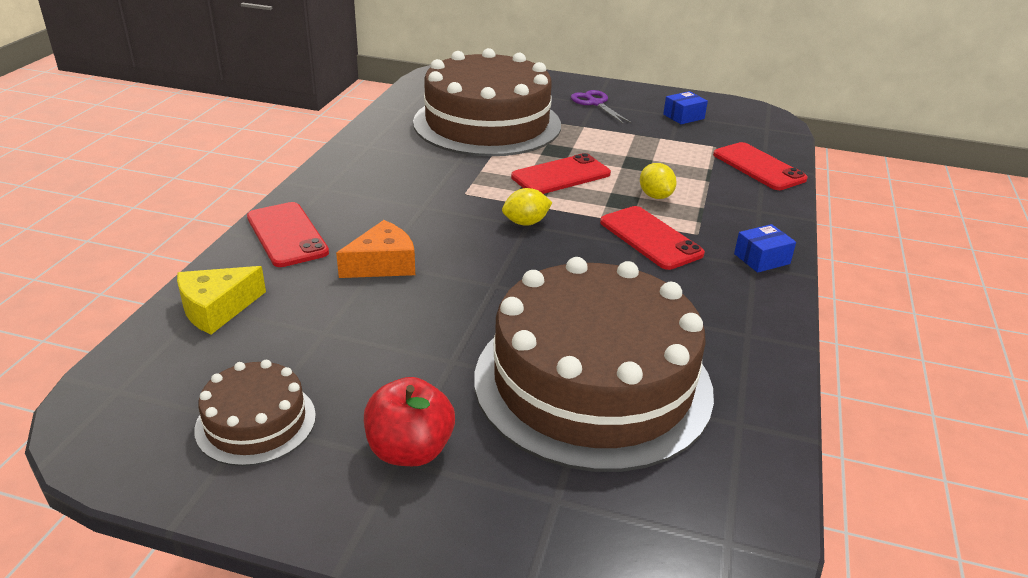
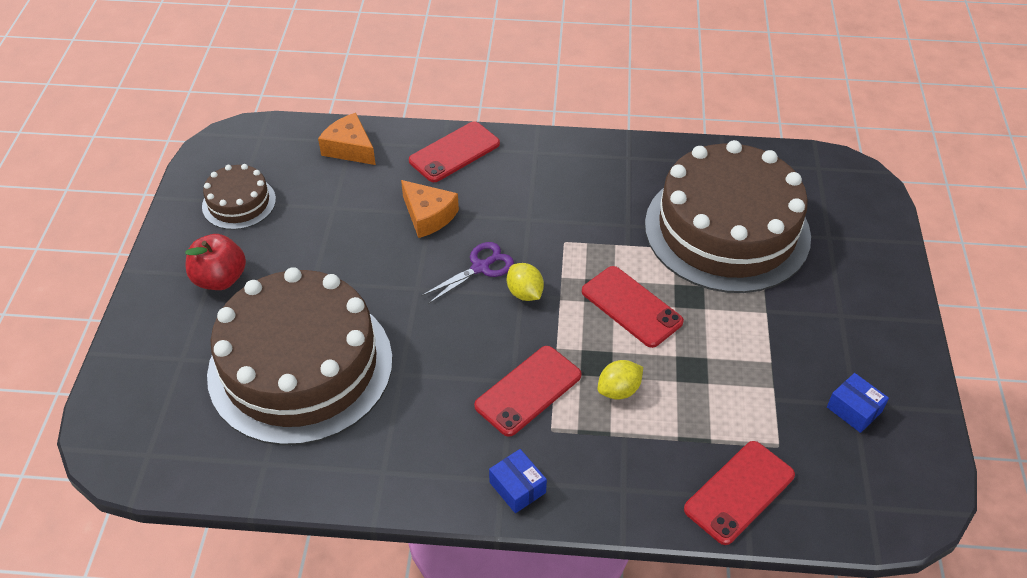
camera: 80 degrees right, 15 degrees up
(217, 309) = (350, 148): yellow cheese -> orange cheese
(595, 103) = (841, 316): purple scissors -> purple scissors (480, 267)

